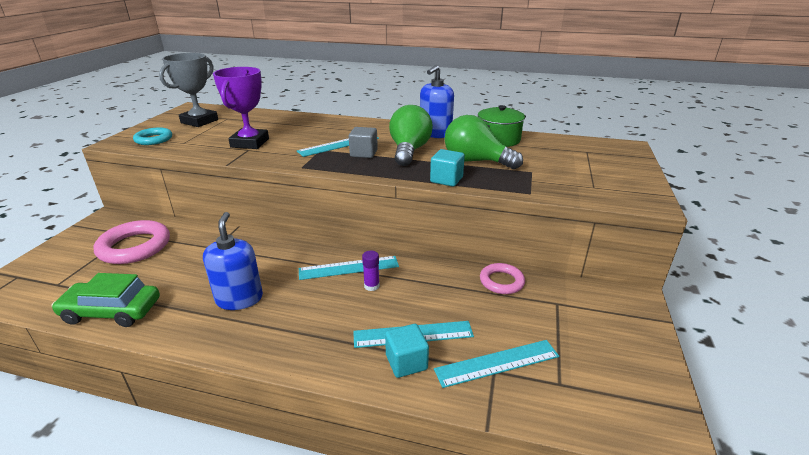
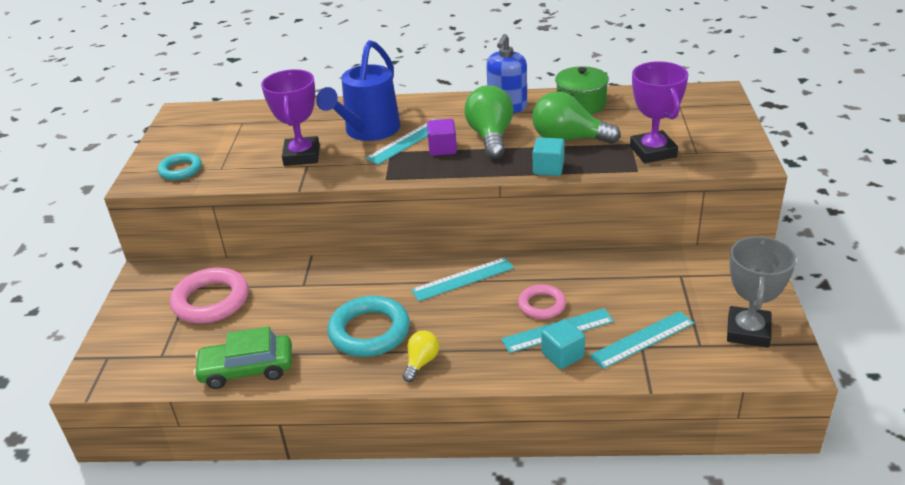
camera: 10 degrees left, 5 degrees up
(199, 121) = (211, 133): grey trophy -> grey trophy (748, 331)
(239, 299) = (369, 331): blue soap dispenser -> turquoise ring
(265, 339) = (421, 362): none -> yellow light bulb
(313, 135) = (368, 131): none -> blue watering can
(363, 153) = (442, 149): grey cube -> purple cube
(371, 286) = (496, 293): purple glue stick -> none
(501, 281) = (622, 264): pink ring -> pink ring (542, 305)
(551, 180) = (653, 152): none -> purple trophy

